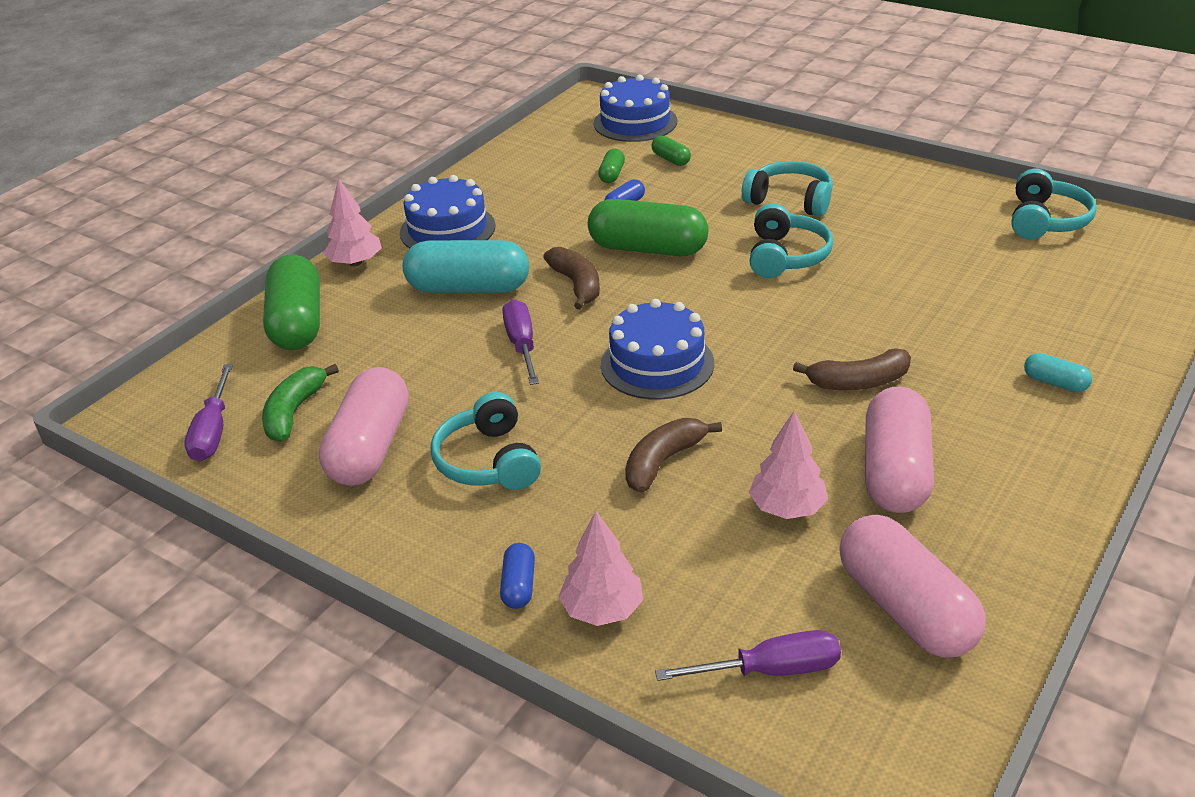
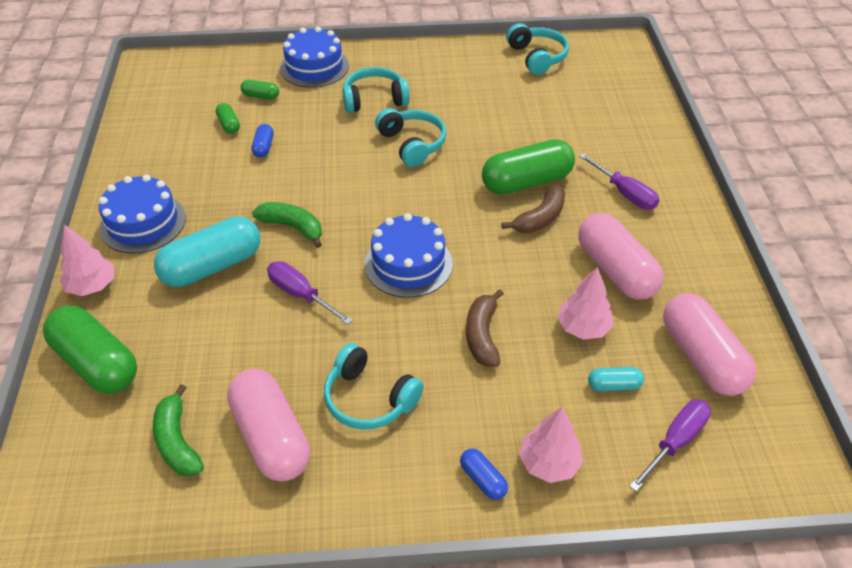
camera: 40 degrees left, 10 degrees up
(213, 431) = (123, 496): purple screwdriver -> purple screwdriver (624, 193)
(577, 285) = (292, 227): brown banana -> green banana
(635, 122) = (203, 74): blue cake -> blue cake (314, 67)
(648, 249) = (315, 176): green capsule -> green capsule (526, 182)
(905, 608) = (701, 357): pink capsule -> pink capsule turned 45 degrees clockwise
(1055, 383) = (639, 168): turquoise capsule -> turquoise capsule (614, 385)

